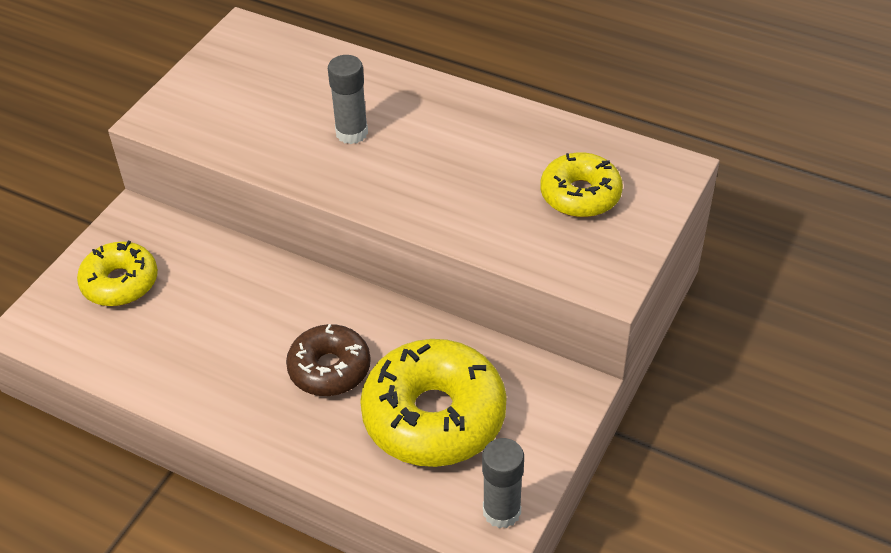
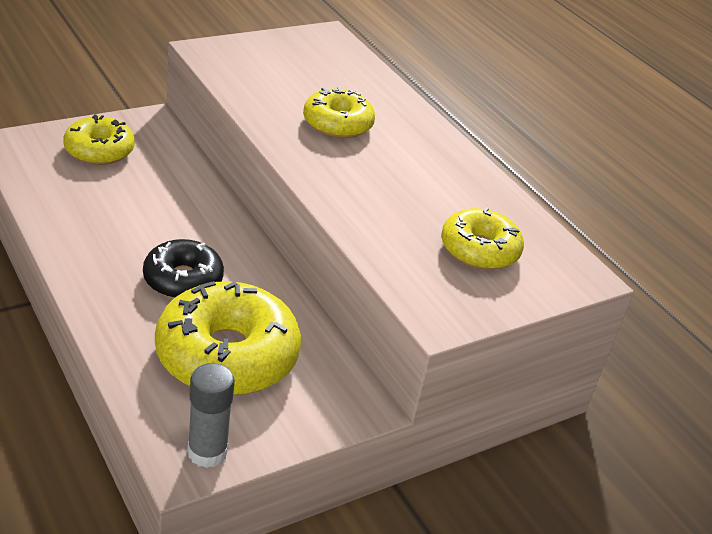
camera: 25 degrees right, 10 degrees down
(329, 369) = (183, 280): brown donut -> black donut
(351, 133) = (337, 124): grey glue stick -> yellow donut

